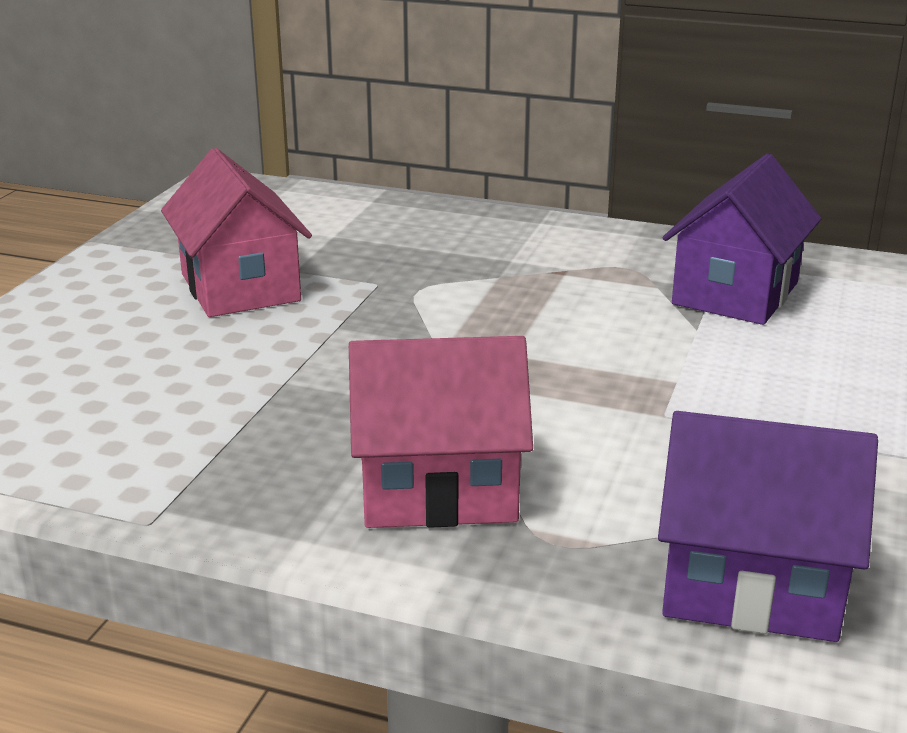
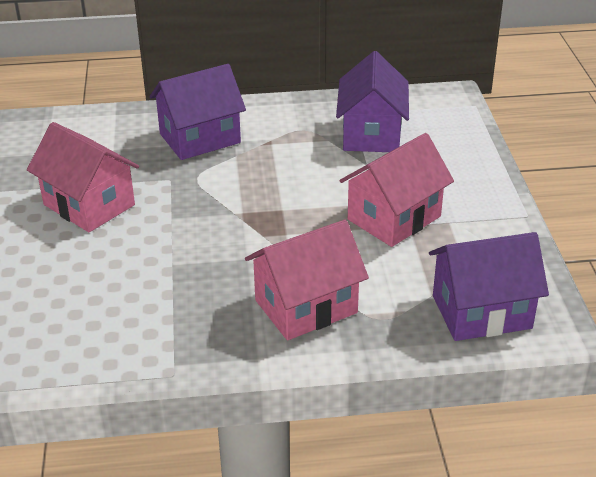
camera: 25 degrees left, 10 degrees up
(463, 247) = (200, 138): none -> purple house
(689, 407) = (394, 218): none -> pink house

